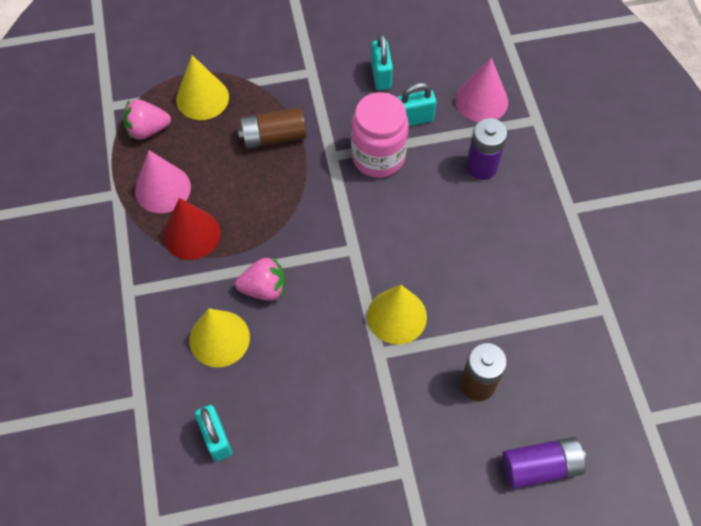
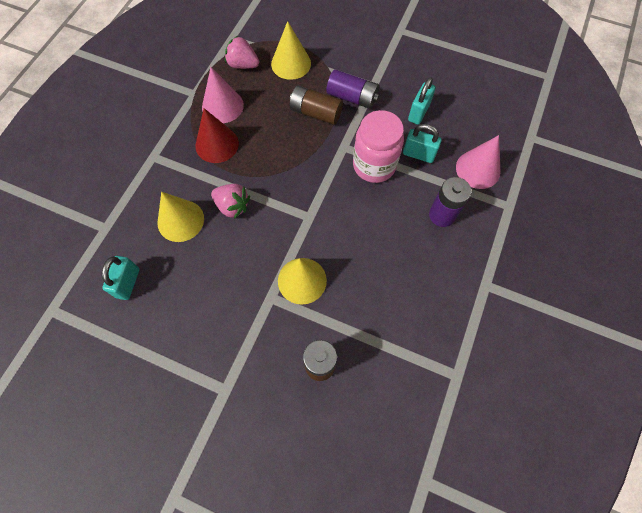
camera: 35 degrees right, 5 degrees up
(540, 466) = (317, 457): purple battery -> purple battery (352, 97)

